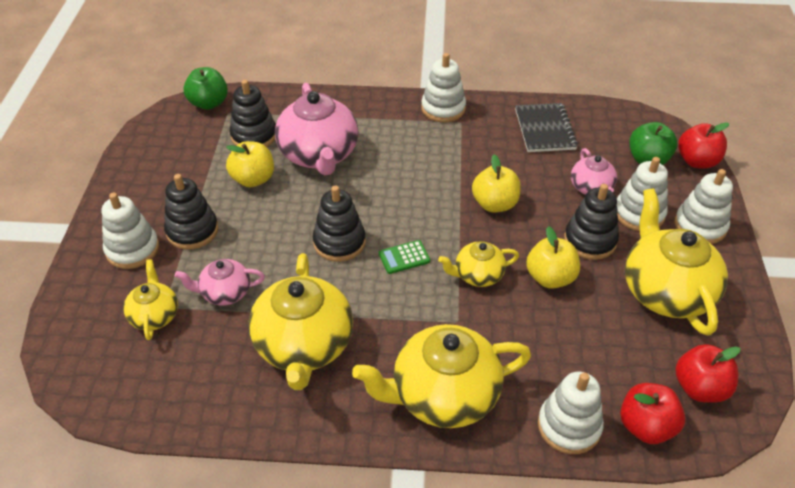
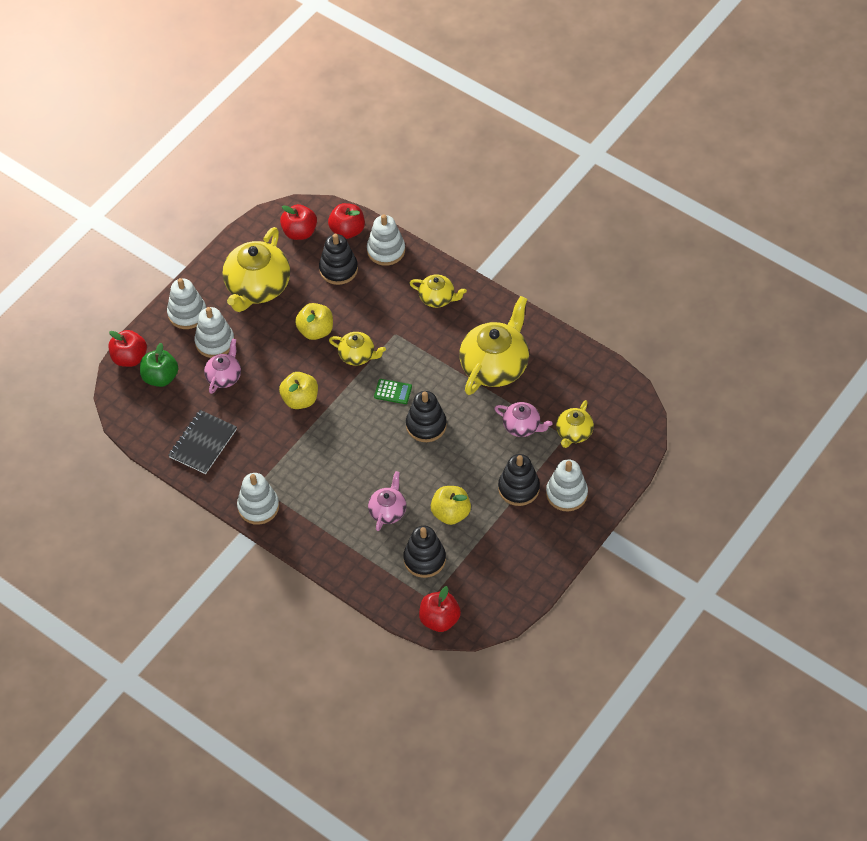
camera: 145 degrees left, 10 degrees up
(209, 103) = (439, 619): green apple -> red apple
(319, 155) = (388, 511): pink teapot -> pink teapot, size x0.53
(443, 395) = (437, 298): yellow teapot -> yellow teapot, size x0.53
(590, 240) = (266, 341): black stacking toy -> black stacking toy (338, 269)

